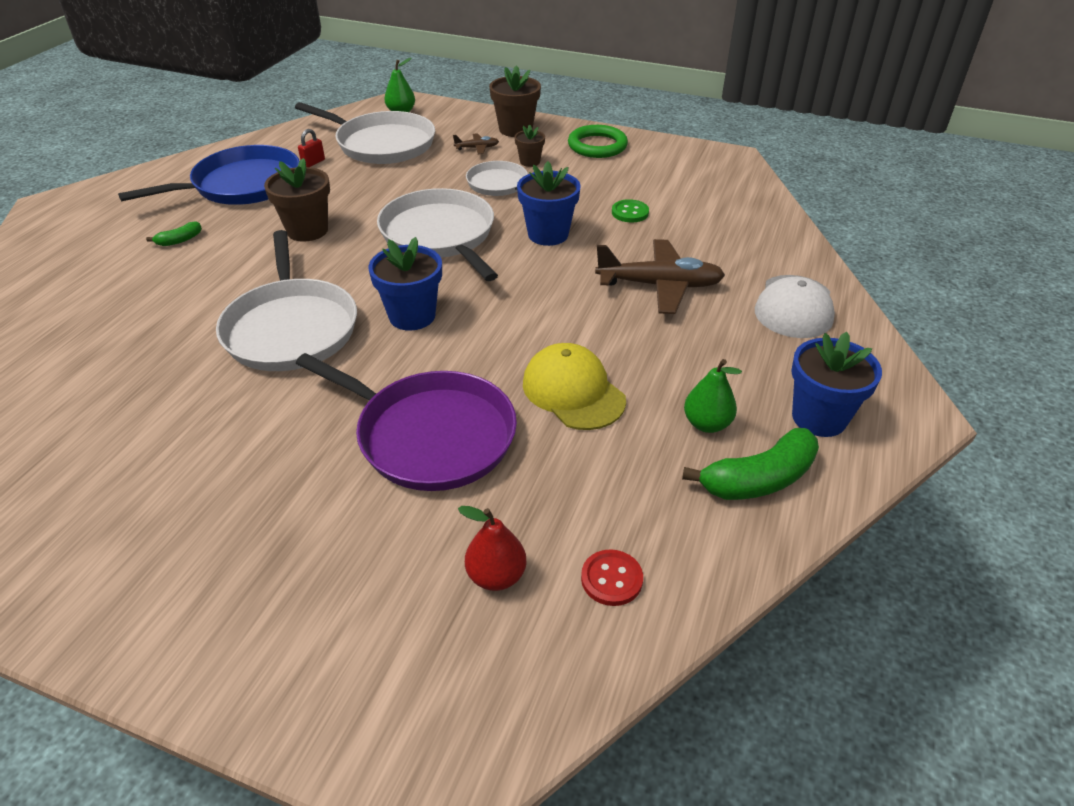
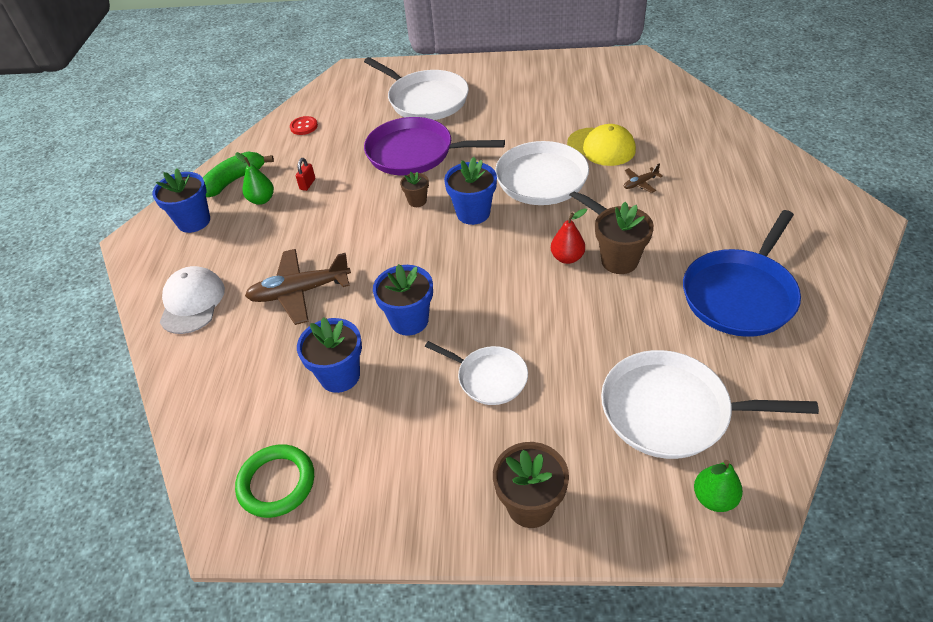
camera: 165 degrees right, 5 degrees up
(179, 240) = (708, 221): green banana -> none
(313, 163) = (711, 350): red padlock -> red padlock (307, 184)
(440, 236) = (503, 290): white pan -> white pan (425, 100)
(477, 148) = (554, 441): brown plane -> brown plane (640, 183)
(496, 576) = (354, 115): red pear -> red pear (567, 258)
(530, 162) = (477, 433): brown flower pot -> brown flower pot (417, 201)
(573, 391) = (344, 196): yellow cap -> yellow cap (601, 147)
(597, 146) = (407, 499): green ring -> green ring (276, 483)
(630, 212) = (340, 376): green button -> blue flower pot

